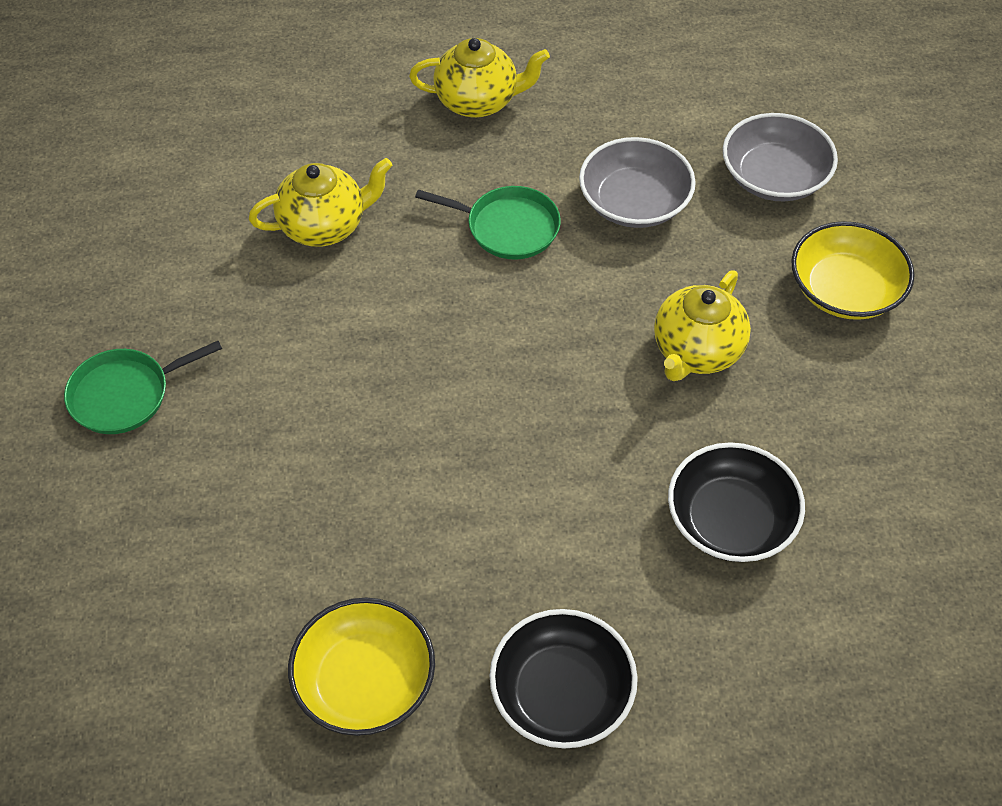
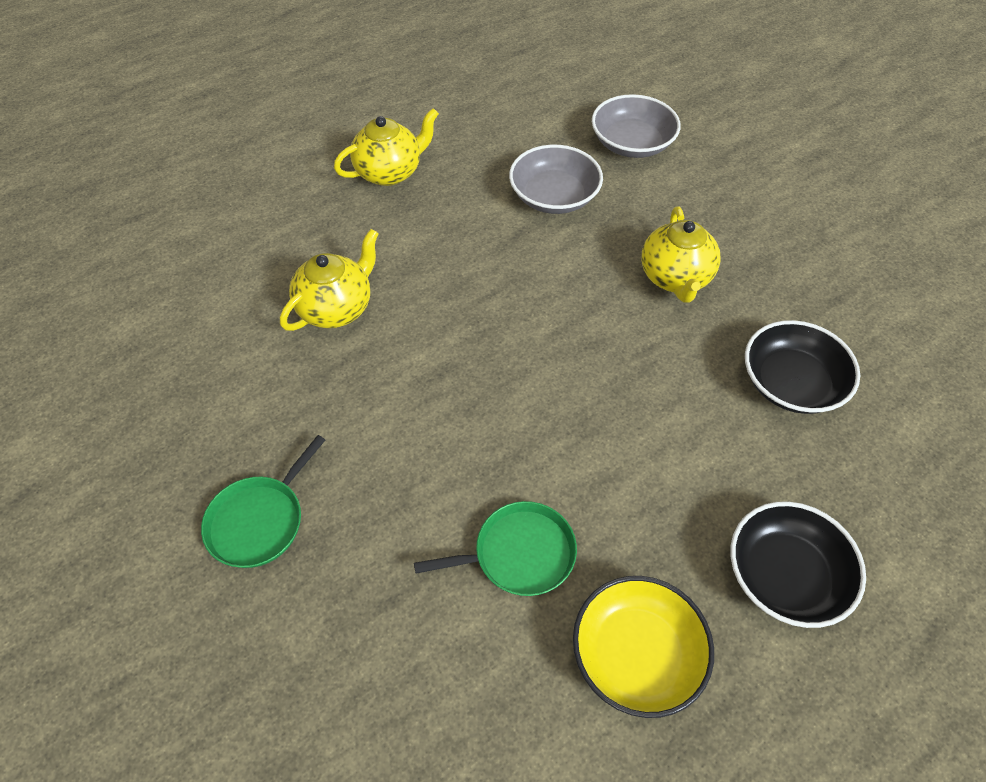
camera: 30 degrees left, 0 degrees up
(508, 227) = (478, 250): green pan -> green pan (519, 554)
(845, 290) = (734, 196): yellow bowl -> none

